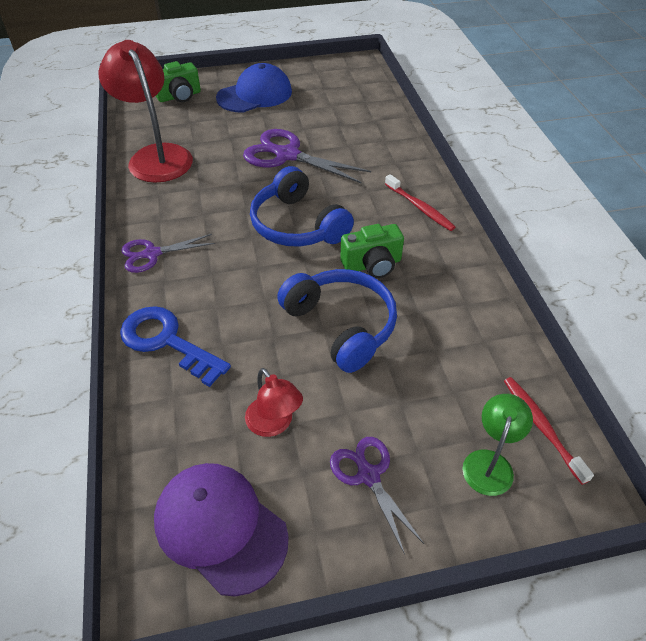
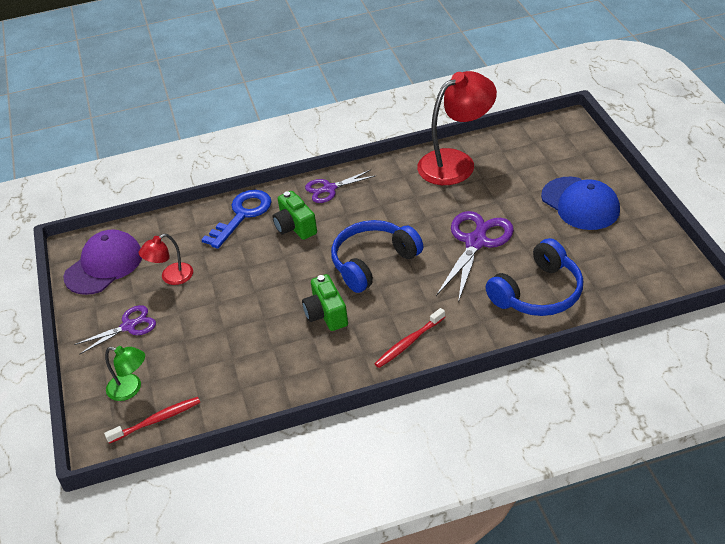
camera: 90 degrees right, 5 degrees down
(152, 254) = (329, 189): purple scissors -> purple scissors turned 90 degrees counterclockwise
(179, 96) = (560, 154): green camera -> green camera (295, 227)
(341, 325) = (257, 301): blue headphones -> blue headphones (538, 293)

